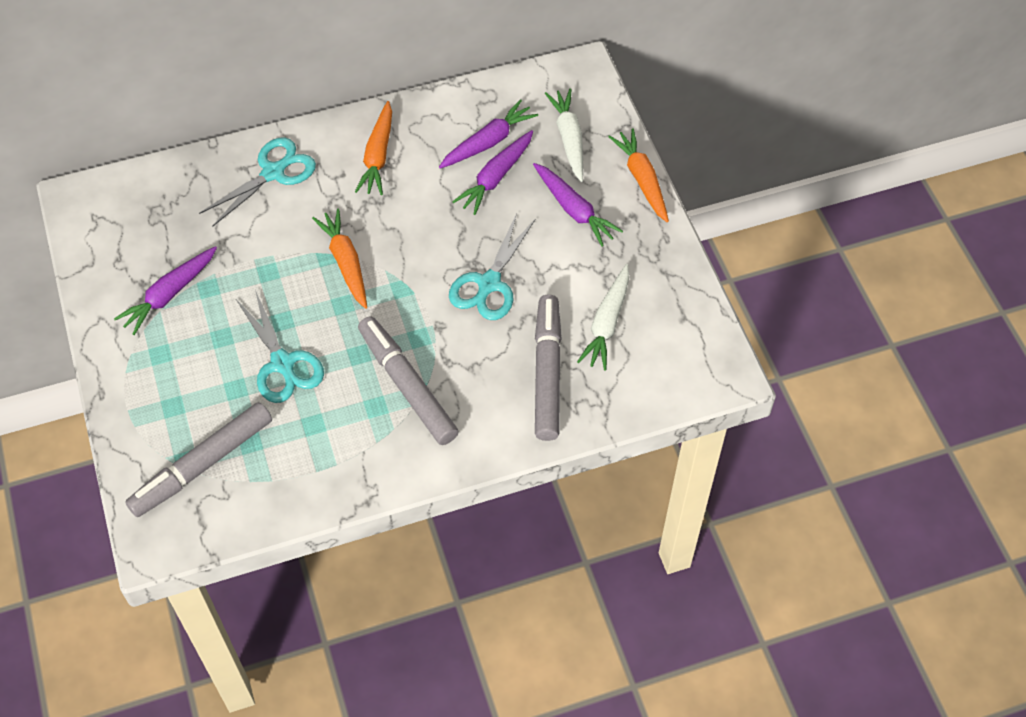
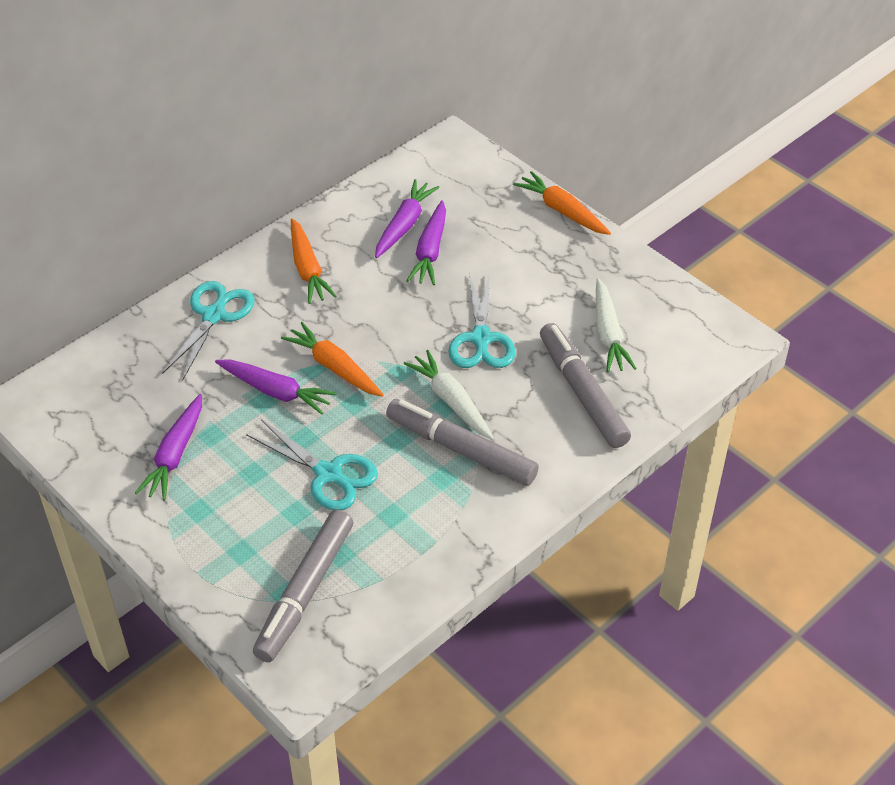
camera: 25 degrees left, 10 degrees down
(569, 139) = (476, 199): white carrot -> white carrot (451, 401)
(574, 210) = (518, 254): purple carrot -> purple carrot (276, 391)

